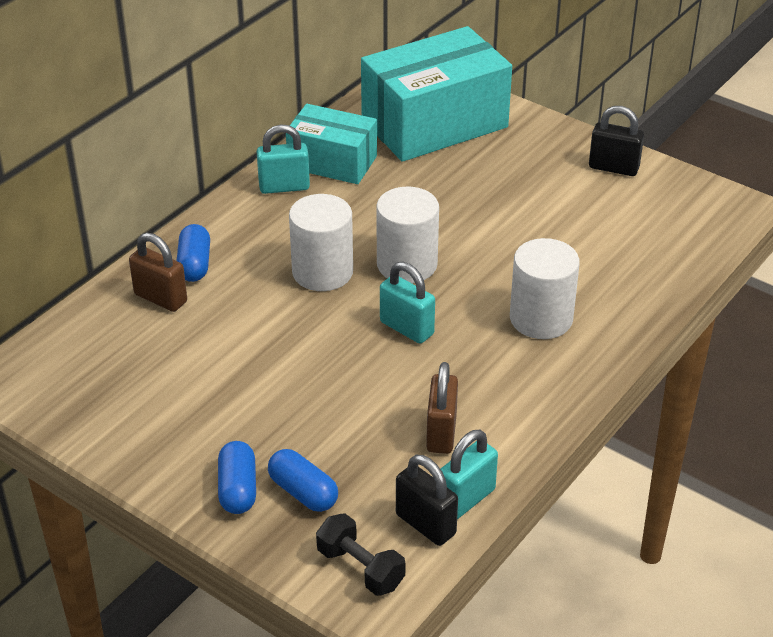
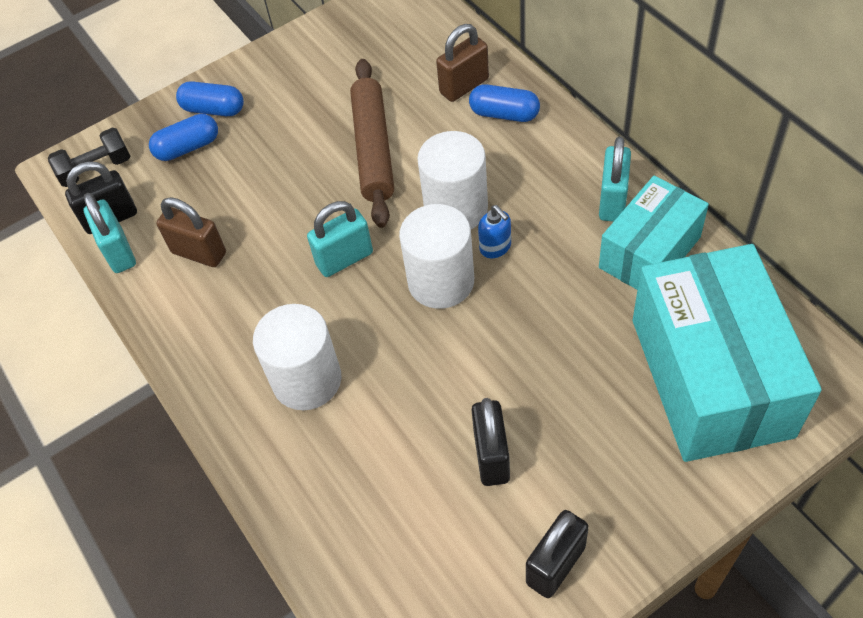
camera: 115 degrees right, 15 degrees up
(264, 342) = (373, 149): none -> brown rolling pin
(358, 241) = (495, 247): none -> blue soap dispenser
(552, 208) = (491, 456): none -> black padlock

